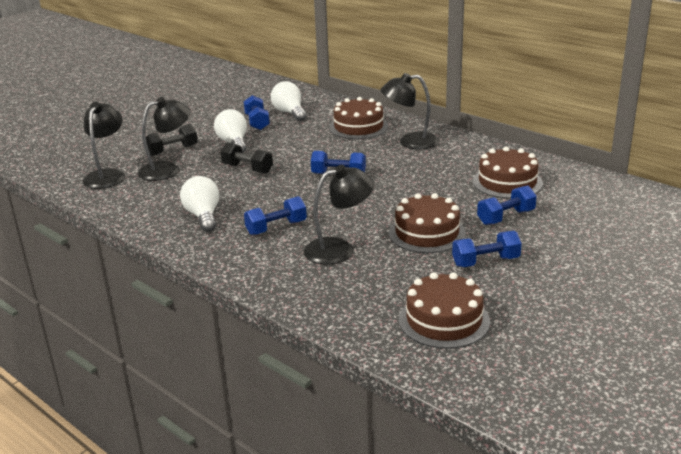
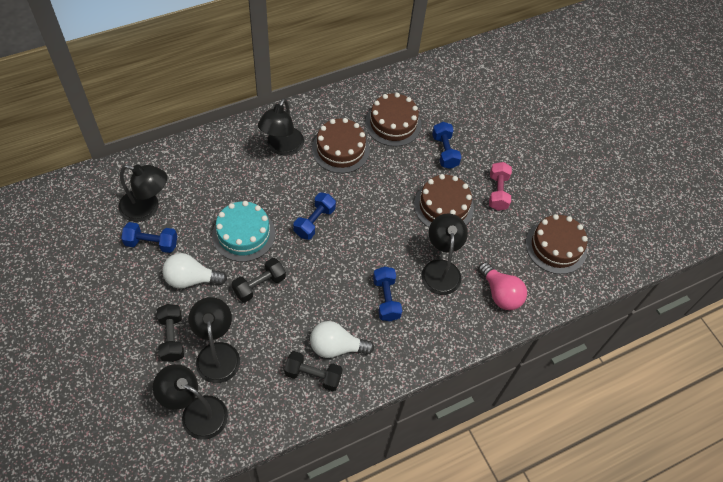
camera: 75 degrees left, 30 degrees up
(166, 213) = (313, 375): none -> black dumbbell
(289, 113) = (147, 208): white light bulb -> black lamp
(296, 150) = (243, 234): none -> turquoise cake
(336, 293) = (500, 294): none -> pink light bulb
(358, 127) = (223, 169): brown cake -> brown cake (340, 149)
(485, 262) = (497, 192): blue dumbbell -> pink dumbbell

